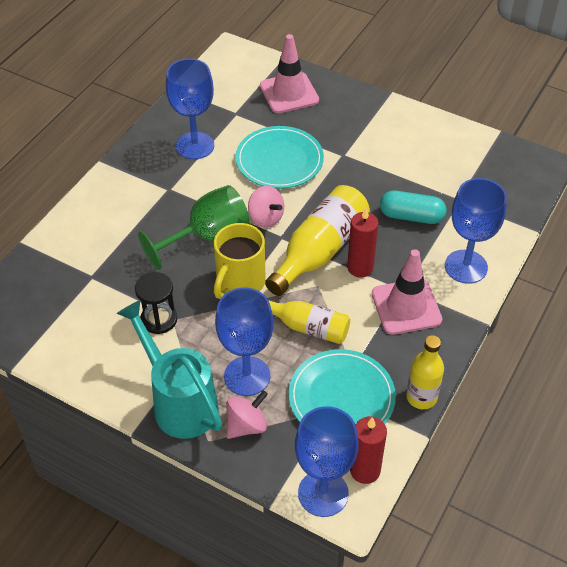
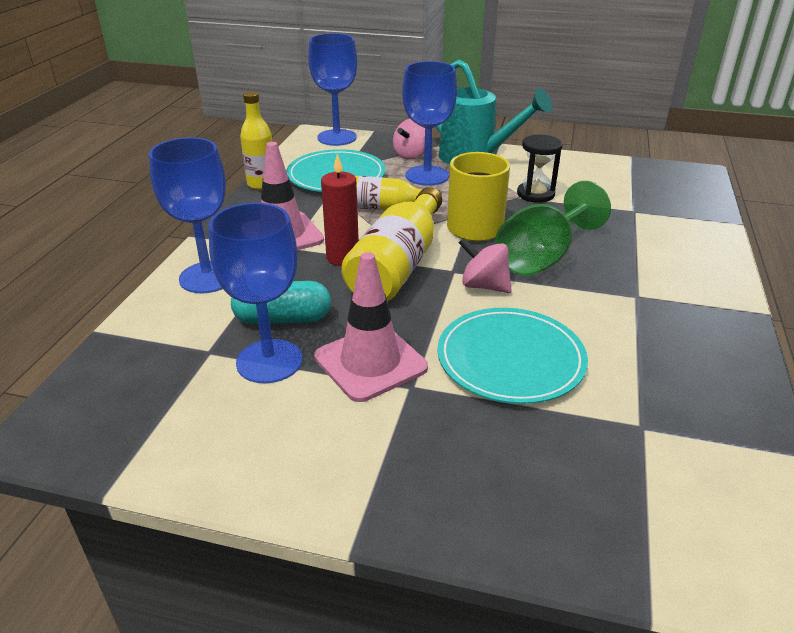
camera: 165 degrees right, 15 degrees down
(195, 145) = (657, 357): blue goblet -> blue goblet (269, 361)
(289, 93) = (573, 494): pink traffic cone -> pink traffic cone (370, 362)
(365, 470) = (306, 148): red candle -> none

